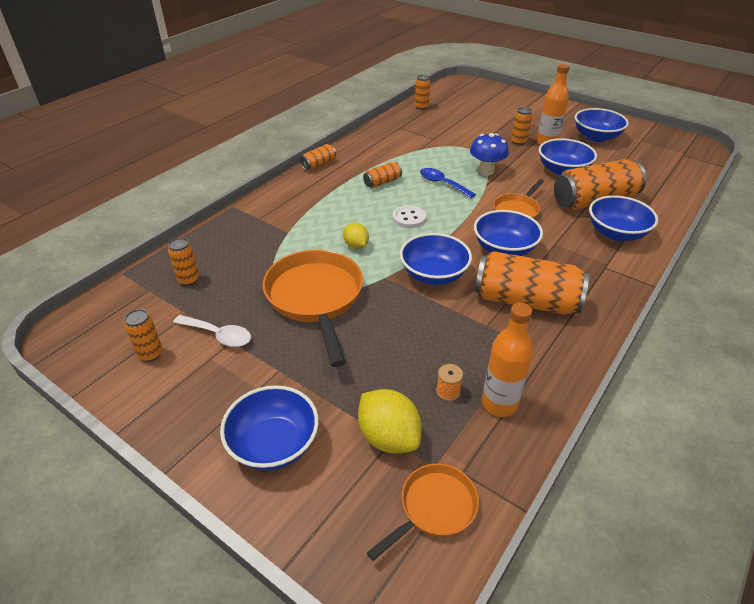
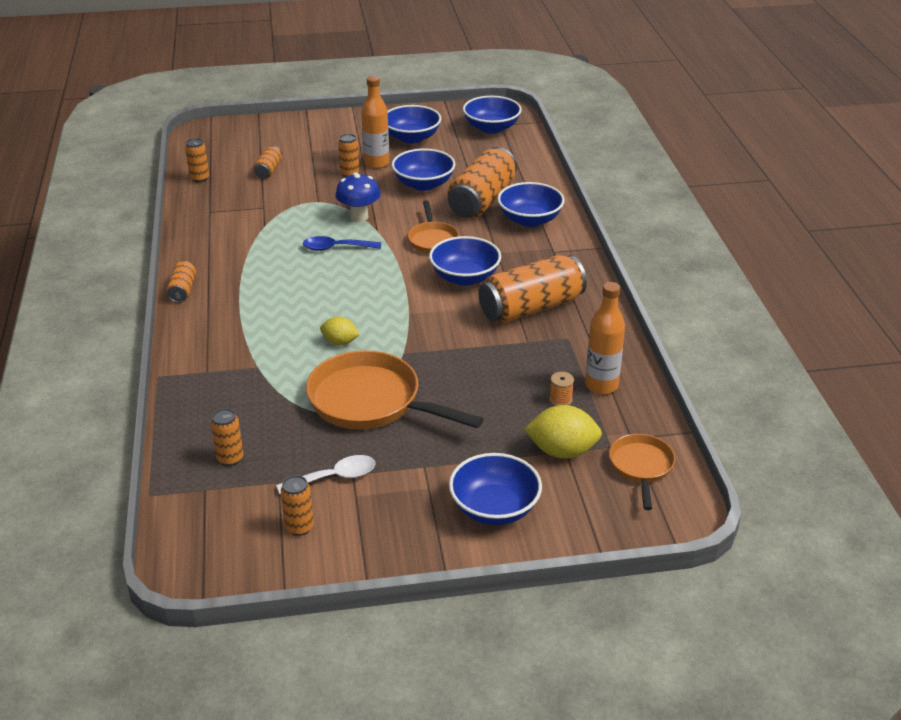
camera: 45 degrees left, 5 degrees down
(382, 182) = (277, 275): orange can -> orange can (268, 170)
(409, 218) = (351, 294): white button -> none
(433, 274) = (438, 328): blue bowl -> blue bowl (491, 128)

